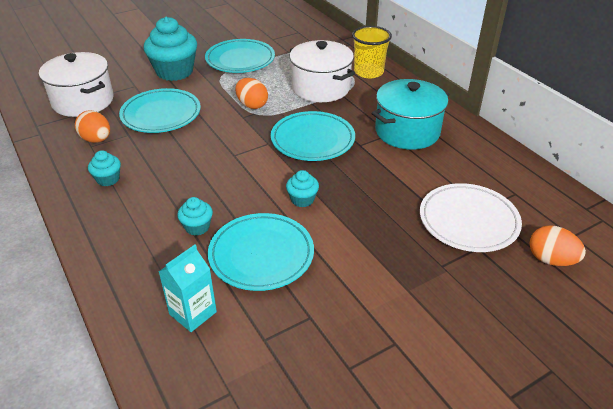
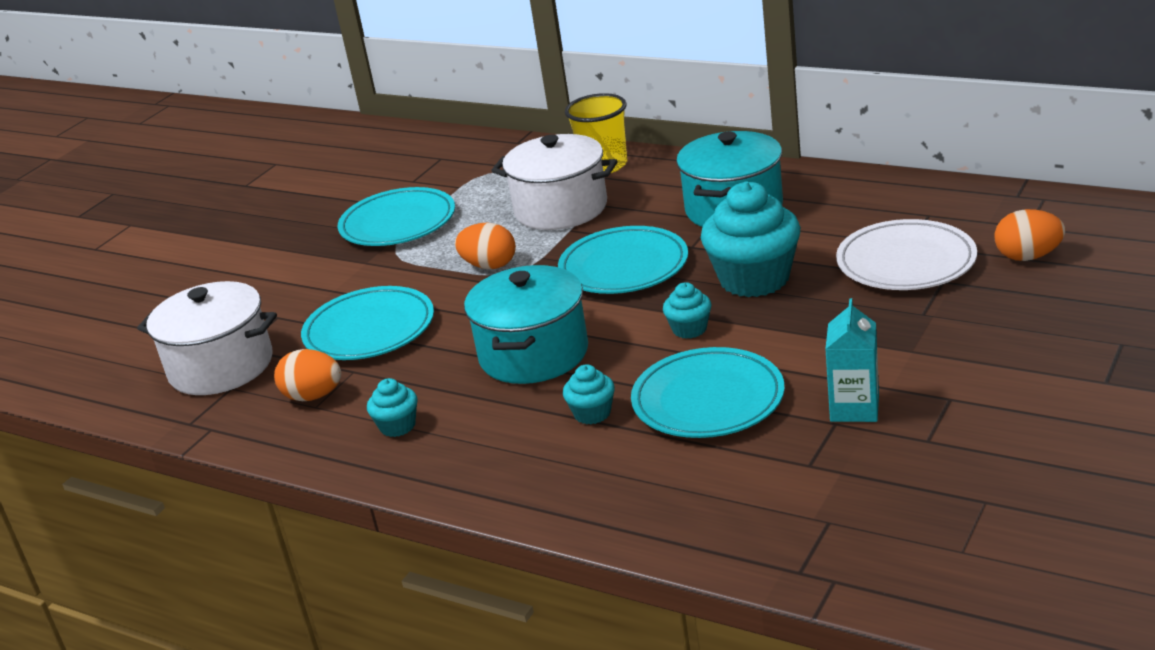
camera: 25 degrees left, 10 degrees down
(174, 71) = (316, 276): turquoise cupcake -> turquoise cupcake (754, 279)
(193, 313) = (697, 485): turquoise carton -> turquoise carton (854, 408)
(212, 171) = (534, 354): none -> turquoise pot

